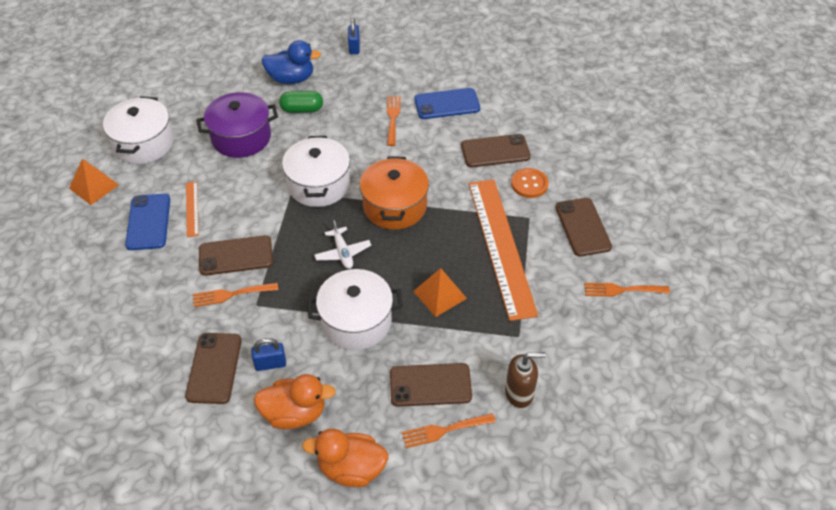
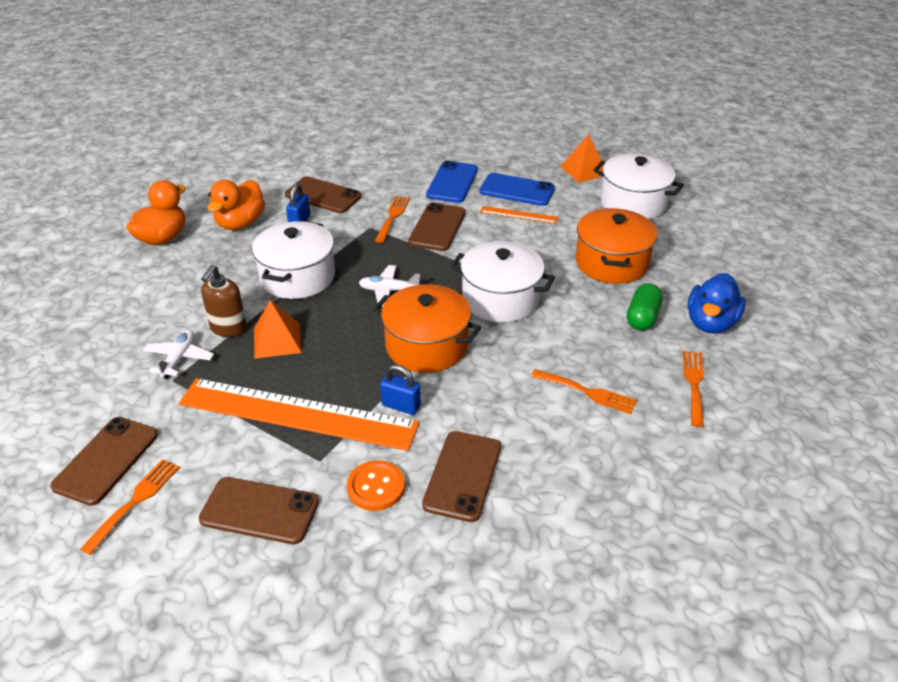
camera: 115 degrees right, 10 degrees down
(241, 137) = (611, 263): purple pot -> orange pot
(354, 47) = (768, 400): blue padlock -> blue padlock (401, 406)
(430, 385) = (186, 301): brown phone -> brown phone (106, 460)
(444, 430) = (136, 295): orange fork -> orange fork (694, 384)
(447, 104) = (592, 459): blue phone -> blue phone (452, 182)
(496, 346) = (179, 358): none -> white plane
(519, 393) = (114, 354): brown soap dispenser -> brown soap dispenser (228, 328)

